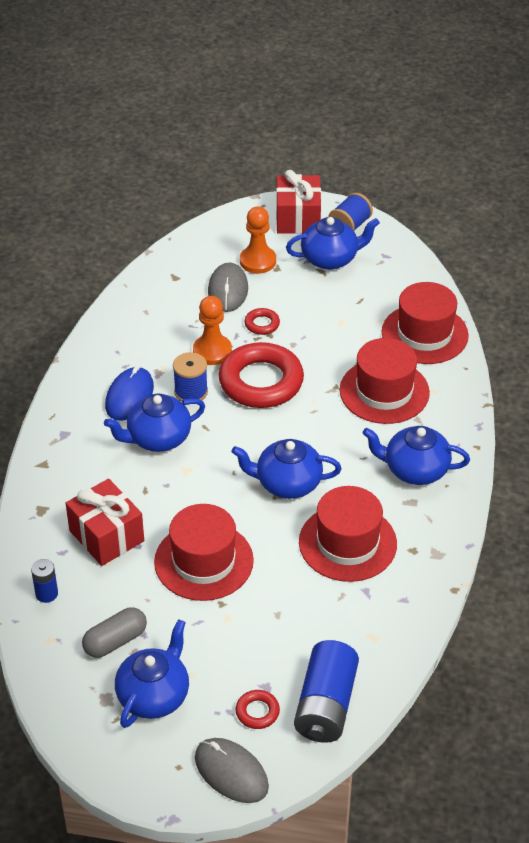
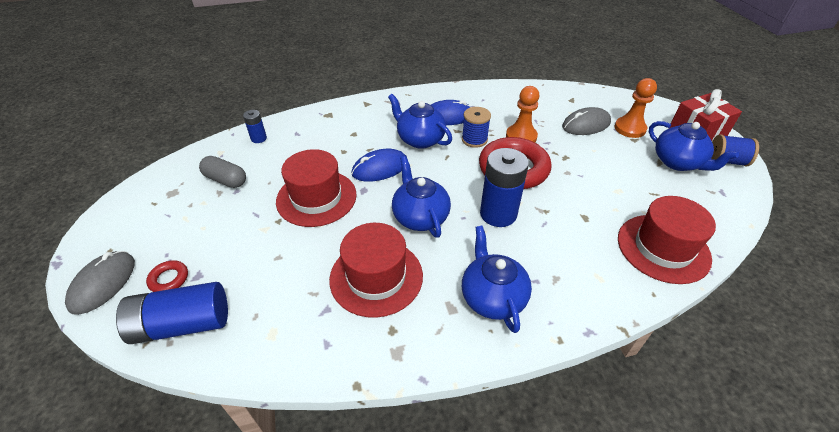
camera: 65 degrees right, 0 degrees up
(106, 536) = (319, 146): red gift -> none
(154, 695) = (178, 214): blue teapot -> none
(188, 491) = (380, 168): none -> blue mouse
(262, 324) = (571, 150): red ring -> none
(319, 423) = (498, 214): none -> blue battery
(384, 391) = (568, 243): red hat -> none

